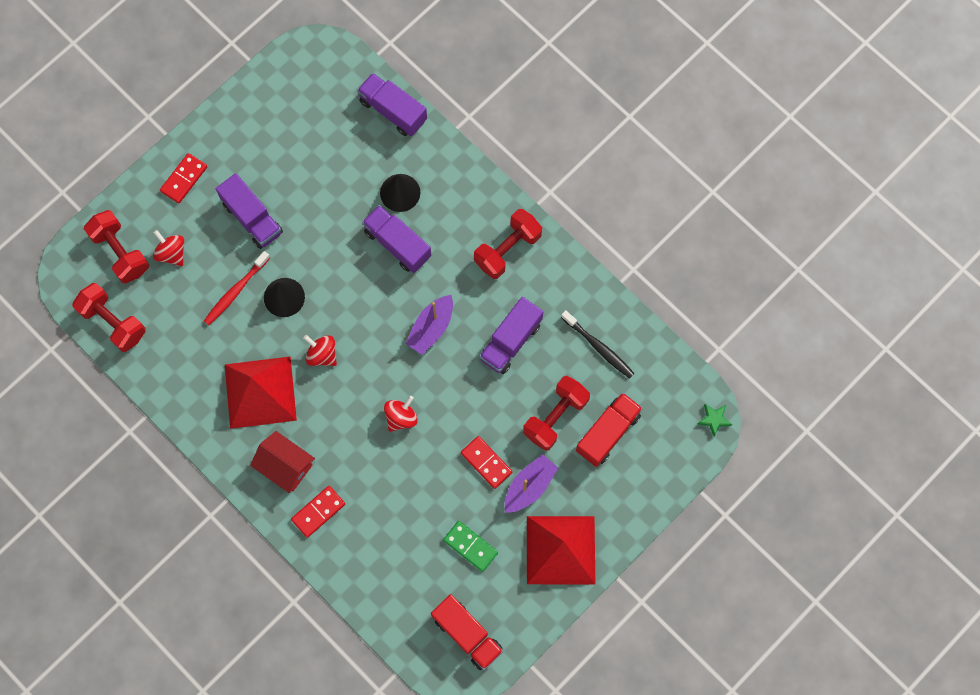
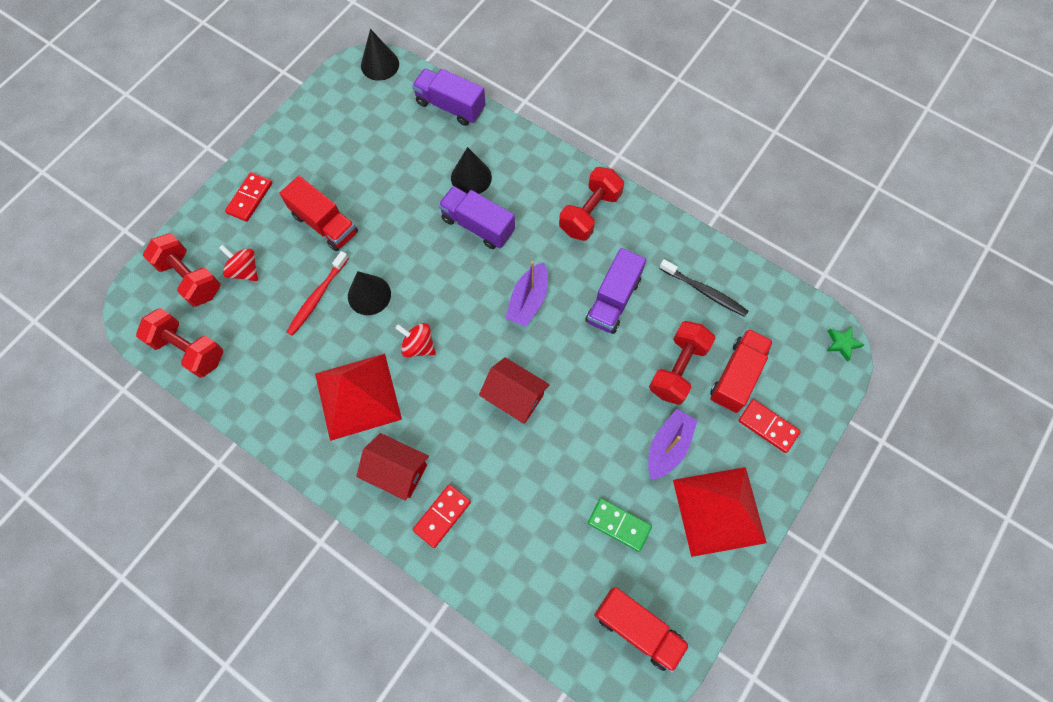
camera: 10 degrees left, 5 degrees down
(252, 218) = (325, 224): purple truck -> red truck
(330, 52) = (380, 64): none -> black cone
(401, 417) = (514, 397): red spinning top -> red house
(486, 462) = (616, 429): red domino -> red domino (768, 426)

